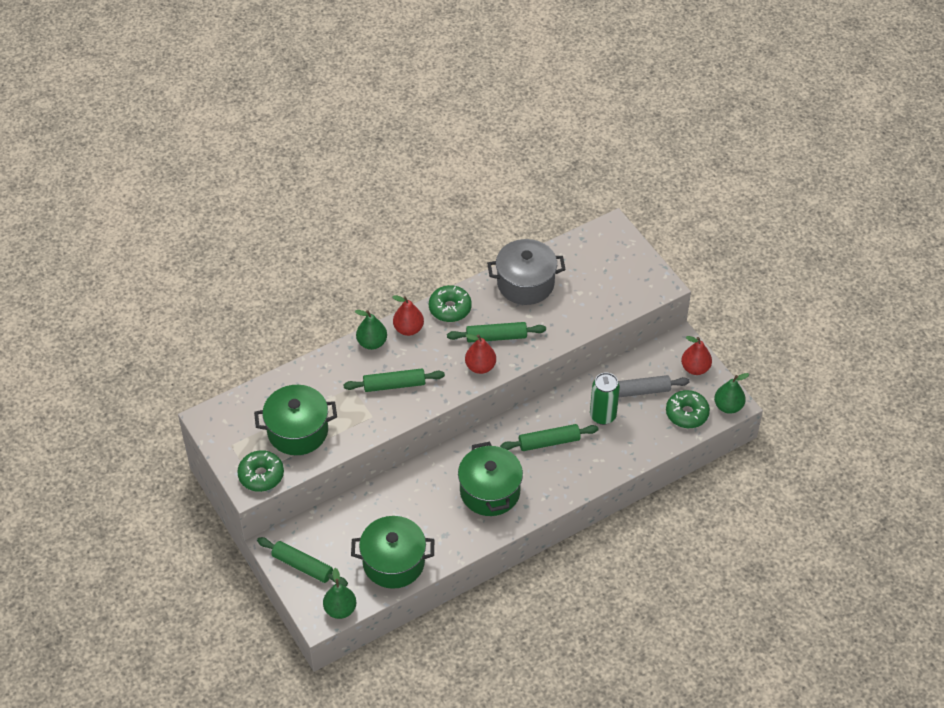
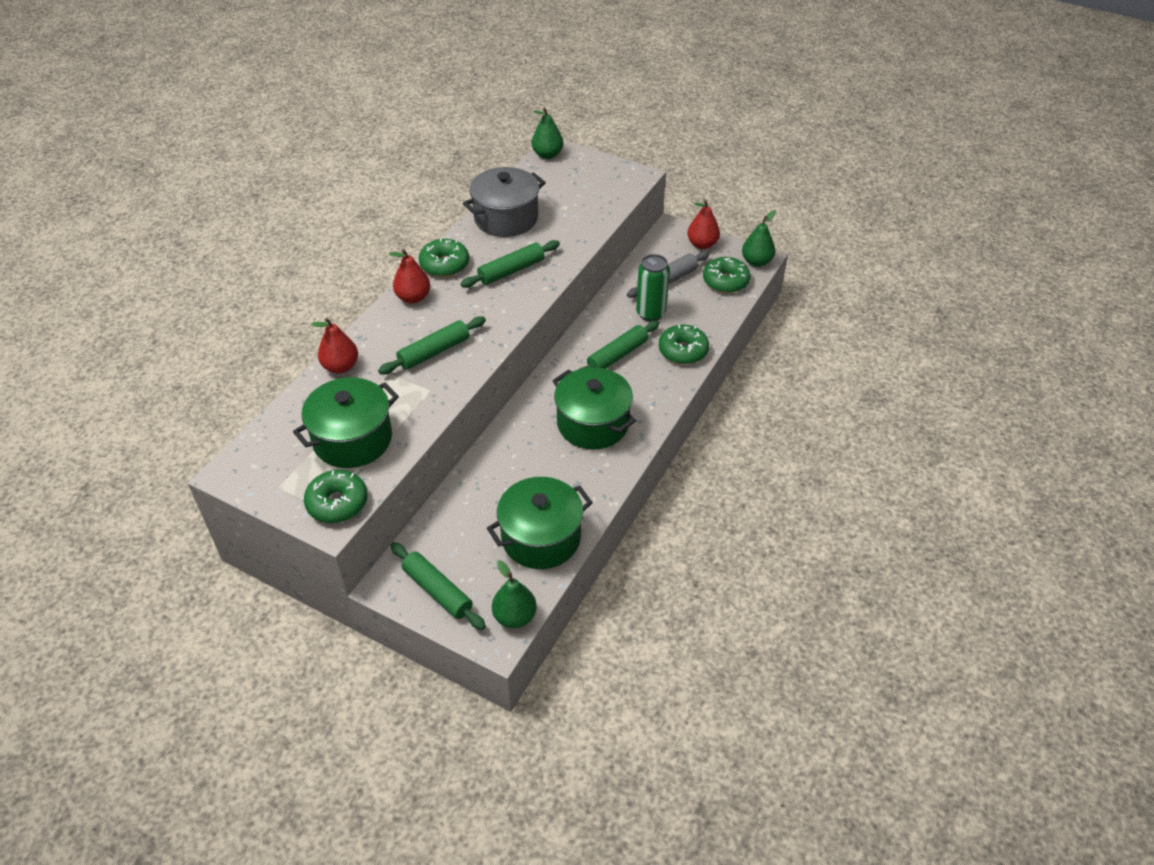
camera: 30 degrees left, 5 degrees down
(302, 566) = (437, 591): green rolling pin -> green rolling pin turned 45 degrees clockwise
(372, 343) = (381, 324): green pear -> green pear (547, 155)
(480, 366) = (514, 301): red pear -> red pear (340, 366)
(603, 462) = (683, 351): none -> green donut

